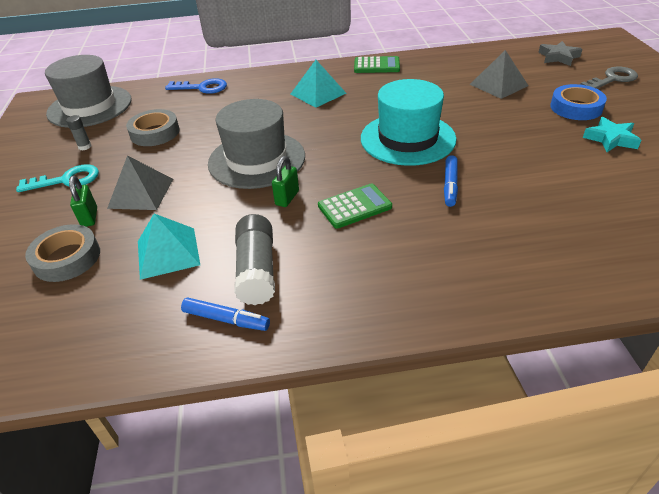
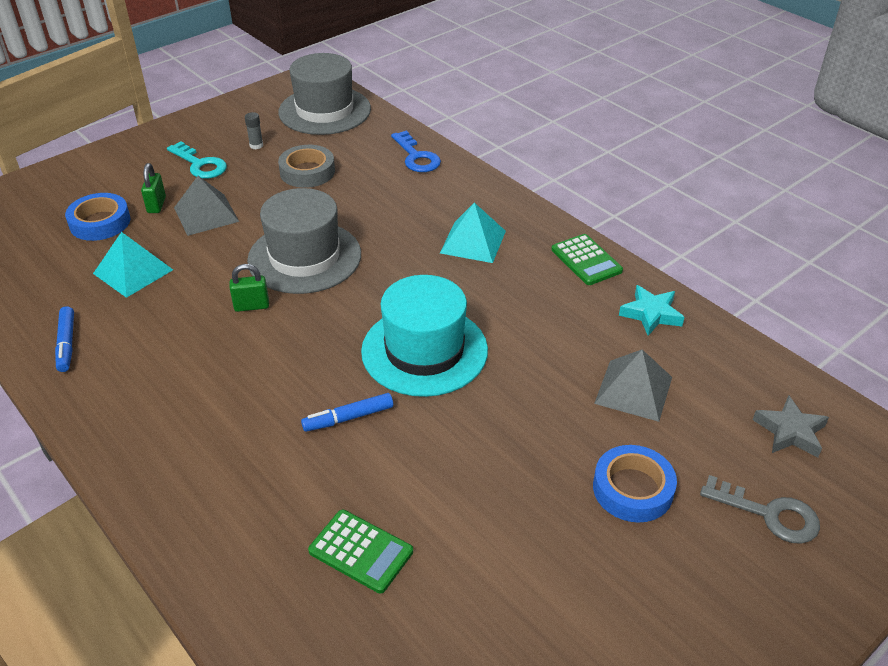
camera: 55 degrees right, 0 degrees up
(67, 258) = (100, 222): grey tape -> blue tape
(89, 217) = (156, 205): green padlock -> green padlock turned 45 degrees counterclockwise
(257, 270) = (135, 334): grey glue stick -> none
(354, 206) = (264, 358): green calculator -> green calculator (361, 551)
(610, 139) = (567, 547): turquoise star -> turquoise star (651, 314)

